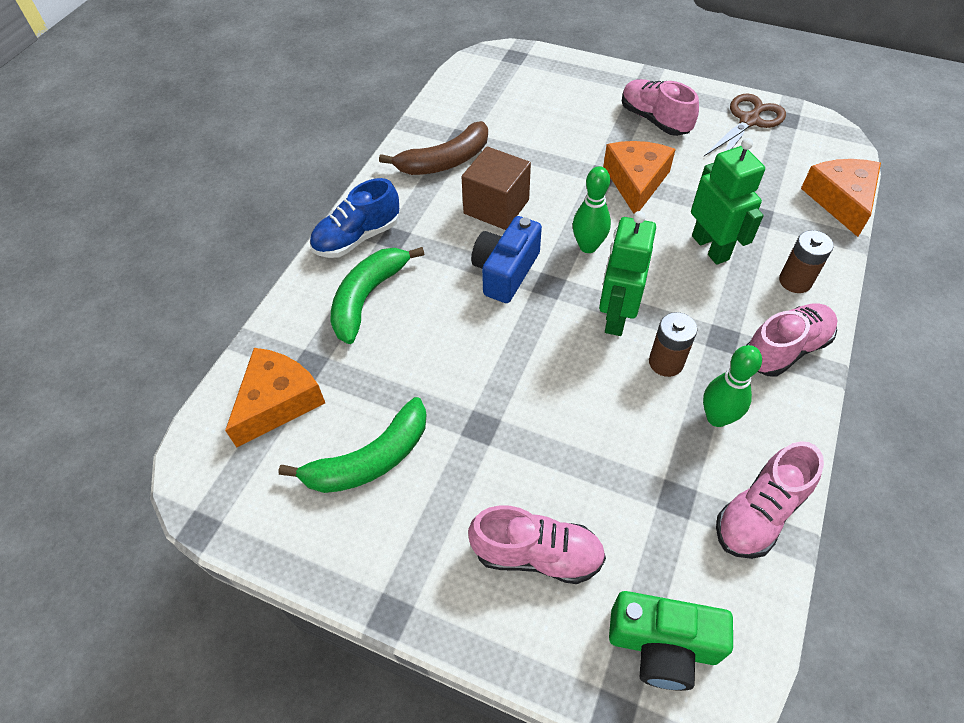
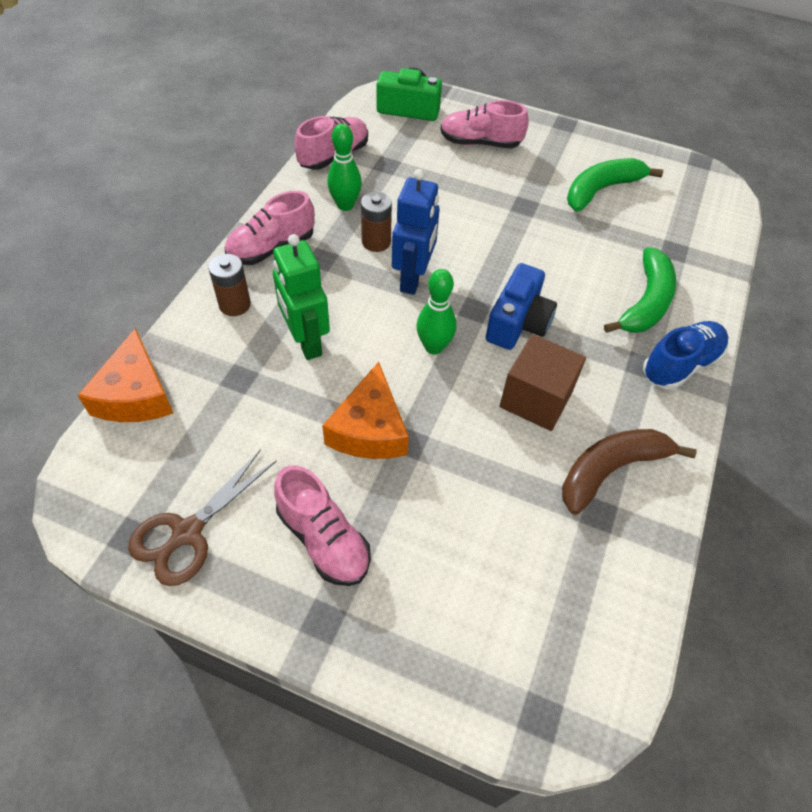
camera: 175 degrees right, 0 degrees up
(278, 401) = (686, 225): orange cheese -> none
(616, 316) = (413, 278): green robot -> blue robot

